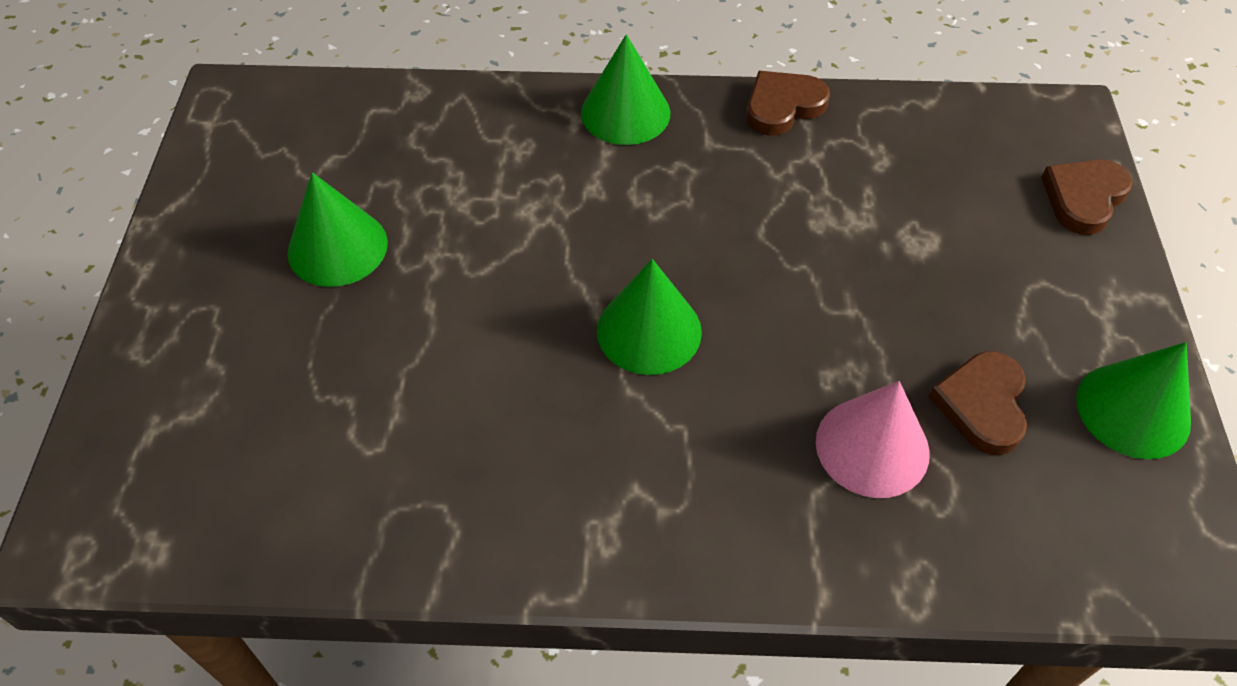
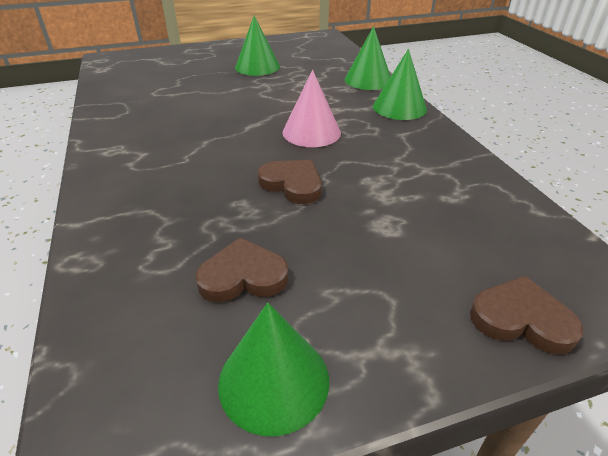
camera: 70 degrees right, 15 degrees down
(649, 331) = (247, 139): green cone -> green cone (368, 80)
(783, 106) = (460, 152): brown heart -> brown heart (292, 184)
(872, 447) = (190, 227): pink cone -> pink cone (311, 132)

